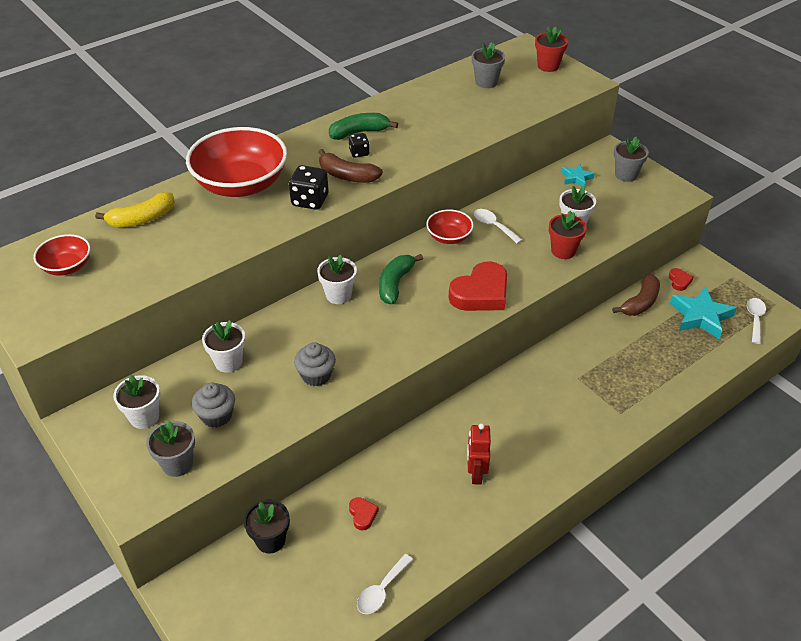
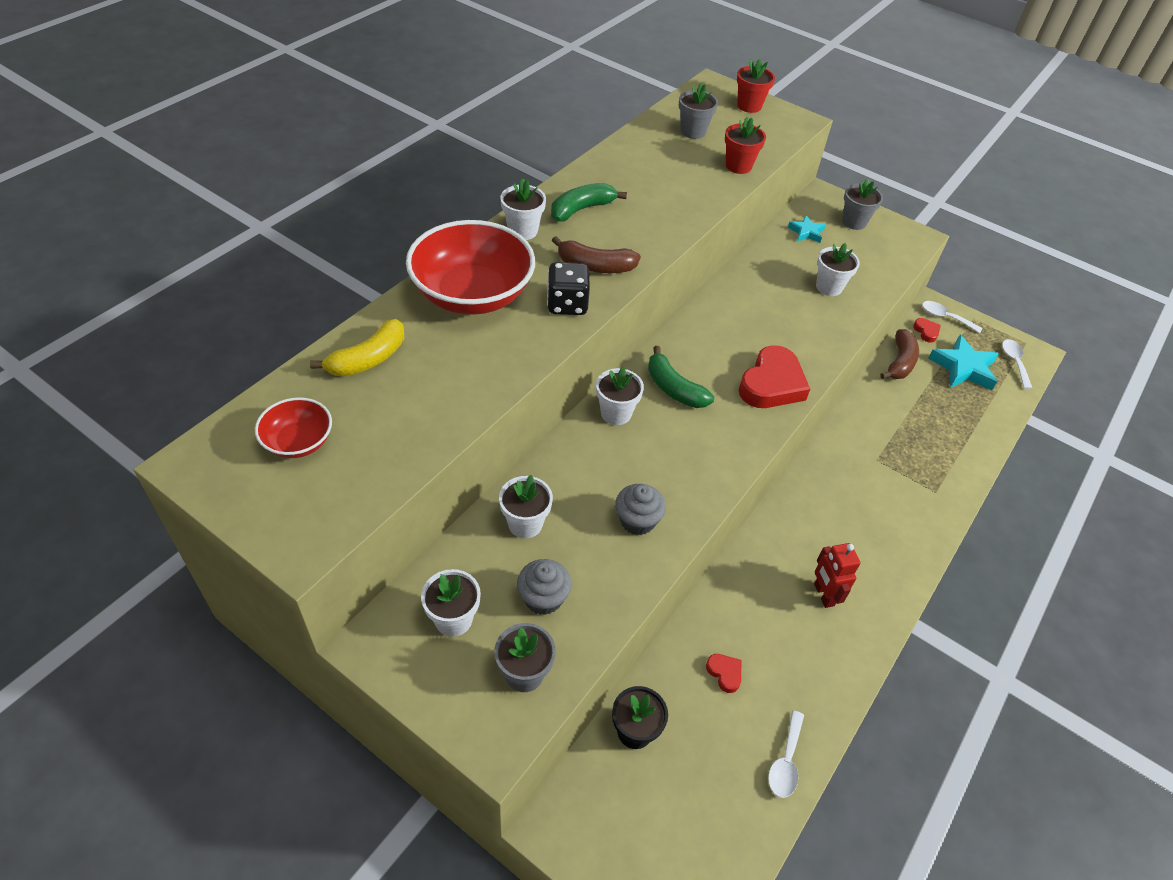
camera: 20 degrees left, 5 degrees up
(304, 143) = (523, 231): none -> white flower pot
(359, 153) = (594, 235): black dice -> none
(395, 284) = (673, 388): green banana -> green banana turned 45 degrees counterclockwise
(449, 237) = (706, 321): red bowl -> none
(493, 226) = (747, 301): white spoon -> white spoon (945, 317)
(563, 251) = (833, 320): red flower pot -> red flower pot (738, 166)

